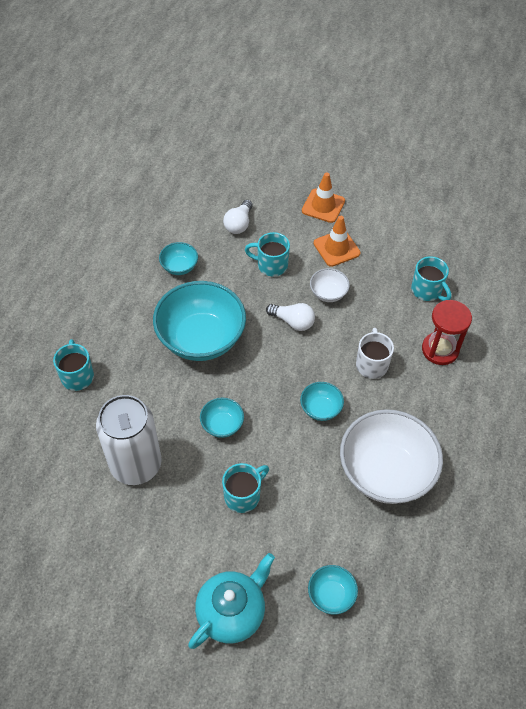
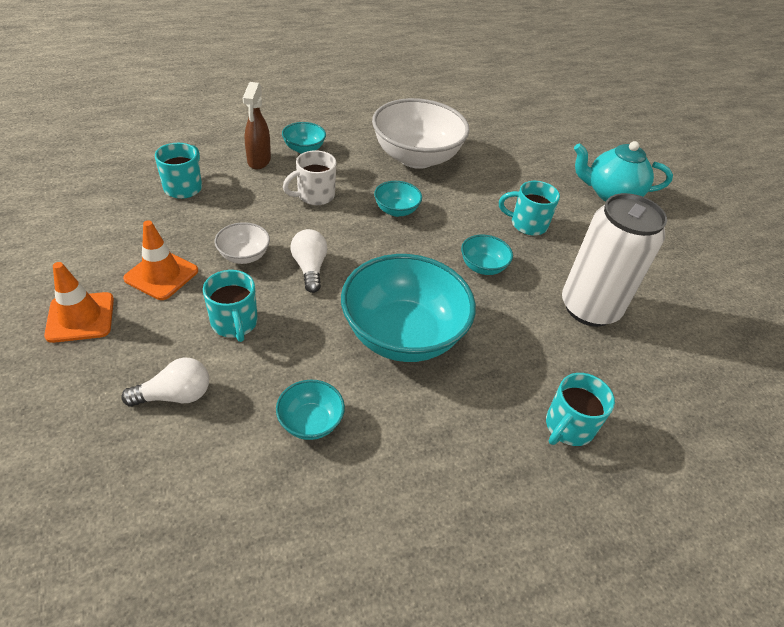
camera: 130 degrees left, 10 degrees down
(331, 595) = (538, 154): turquoise bowl -> turquoise bowl (304, 149)
(440, 349) = (259, 161): red hourglass -> brown spray bottle

